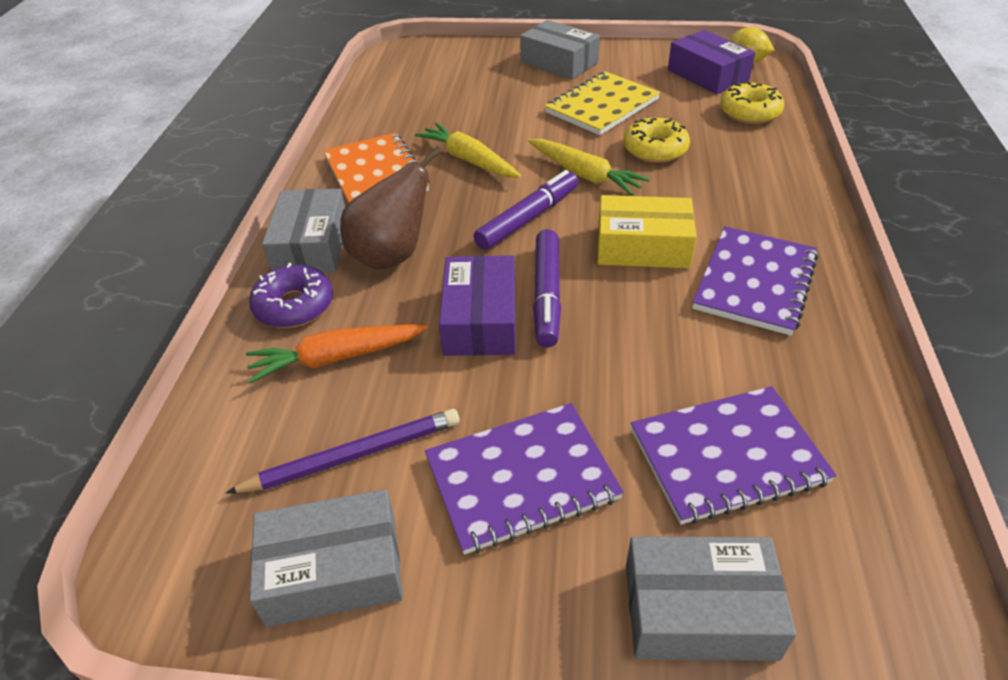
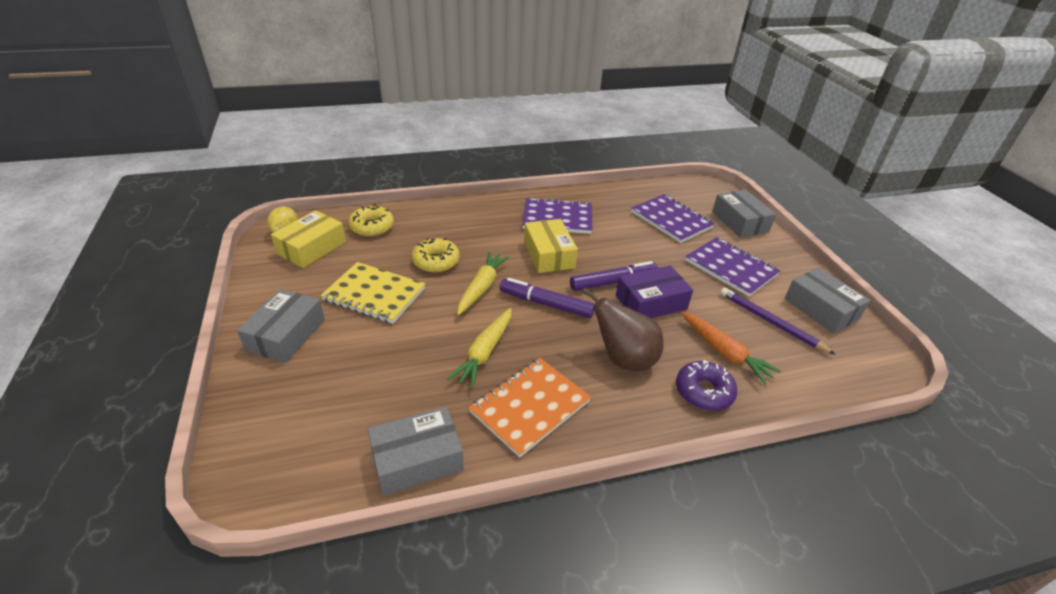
camera: 115 degrees left, 5 degrees down
(311, 246) = (643, 410): grey box -> grey box (417, 459)
(707, 75) = (312, 248): purple box -> yellow box

